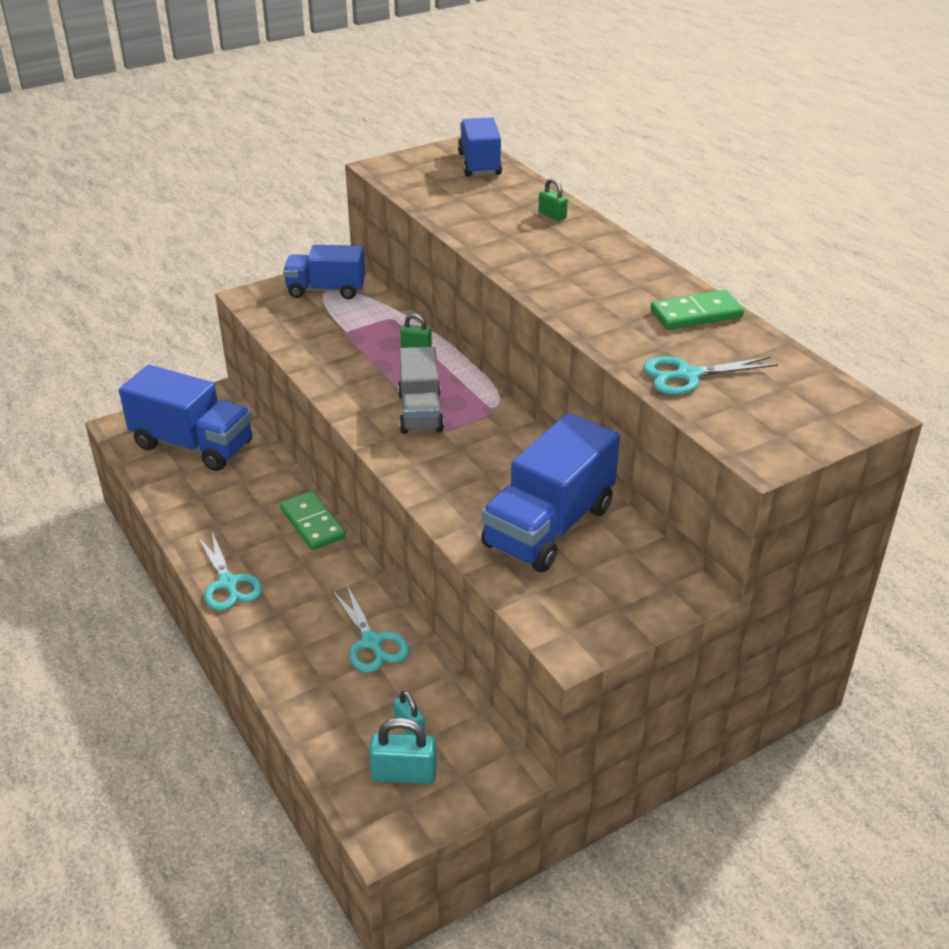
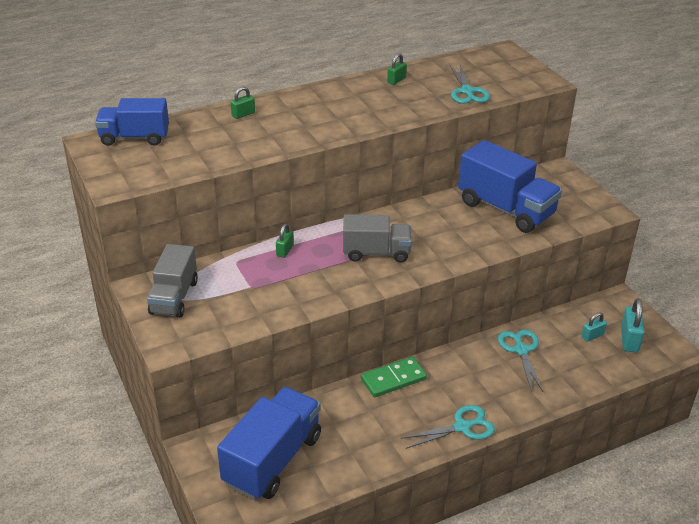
camera: 85 degrees left, 0 degrees up
(326, 290) = (174, 297): blue truck -> grey truck
(371, 642) = (521, 350): turquoise scissors -> turquoise scissors turned 75 degrees counterclockwise
(696, 314) = (396, 80): green domino -> green padlock

